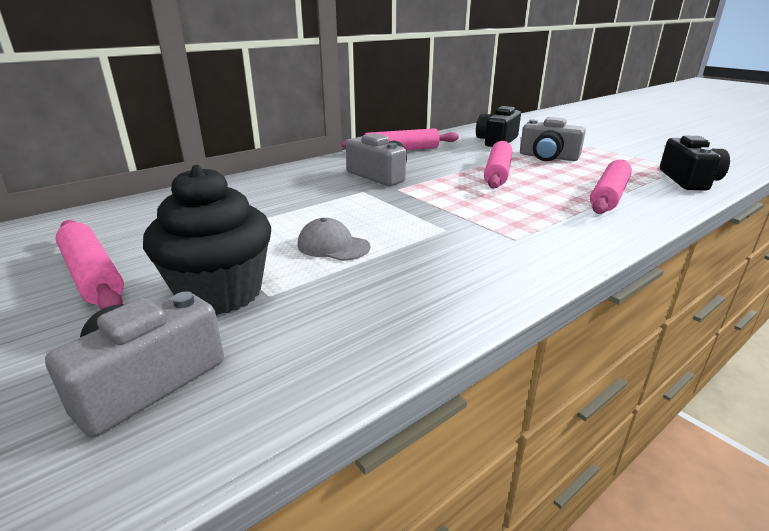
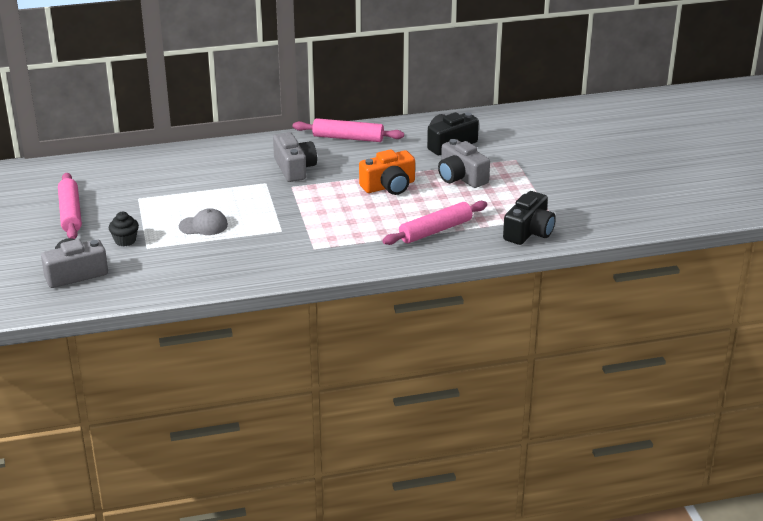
camera: 25 degrees right, 5 degrees up
(220, 293) = (125, 240): black cupcake -> black cupcake, size x0.47
(333, 246) = (203, 225): grey cap -> grey cap turned 120 degrees clockwise
(497, 173) = (389, 186): pink rolling pin -> orange camera

